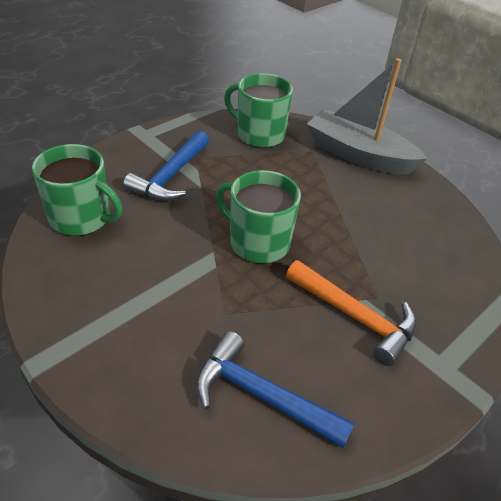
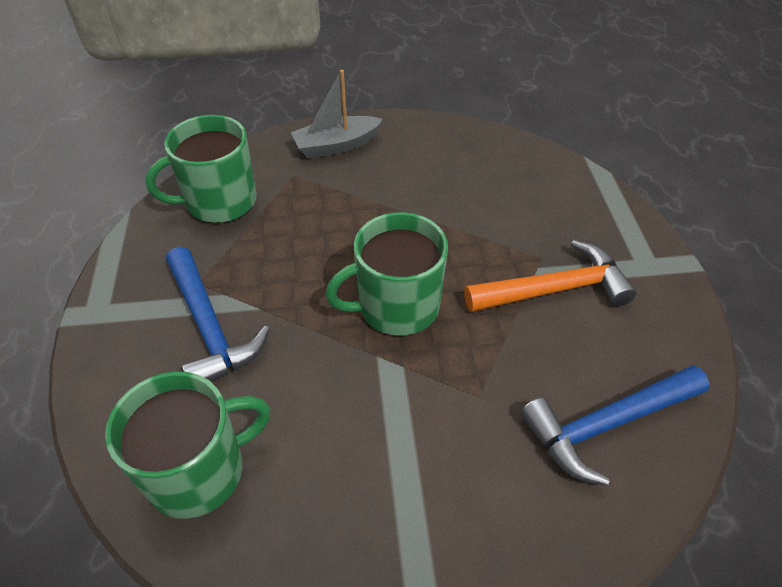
camera: 50 degrees left, 5 degrees up
(358, 155) = (336, 146): grey boat -> grey boat, size x0.60

